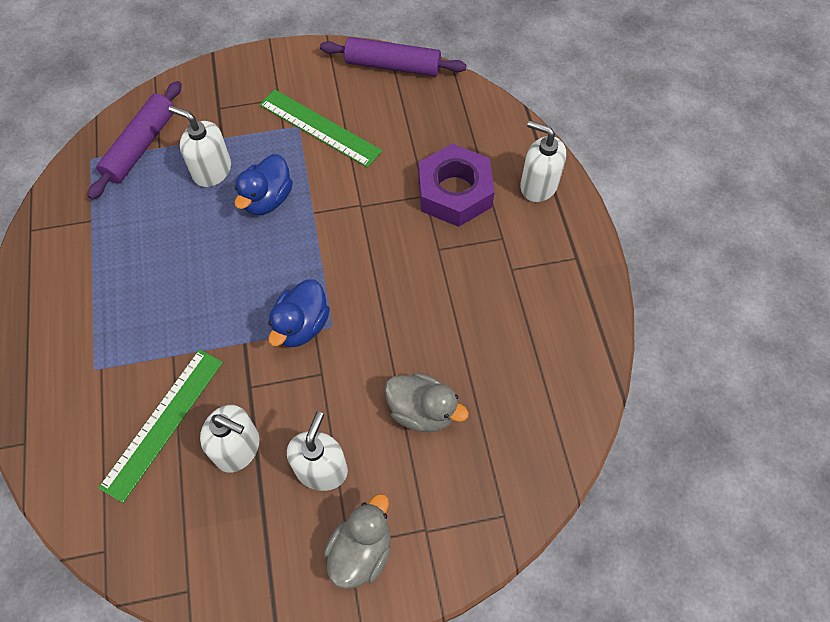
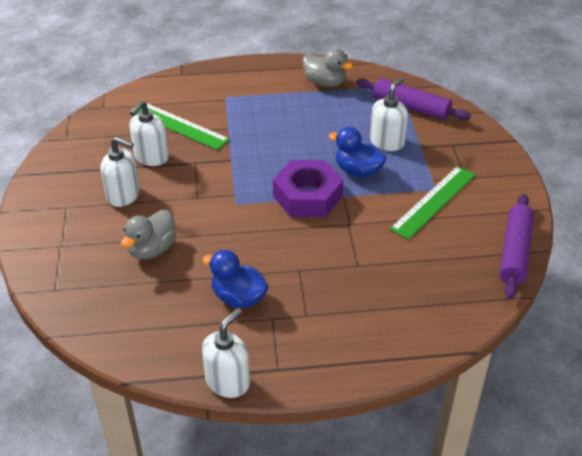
camera: 95 degrees right, 20 degrees down
(301, 325) = (239, 188): blue duck -> blue duck (238, 298)
(361, 551) = (60, 212): grey duck -> grey duck (325, 83)
(454, 192) = (360, 285): purple nut -> purple nut (307, 196)
(538, 185) = (366, 349): white soap dispenser -> white soap dispenser (228, 381)

